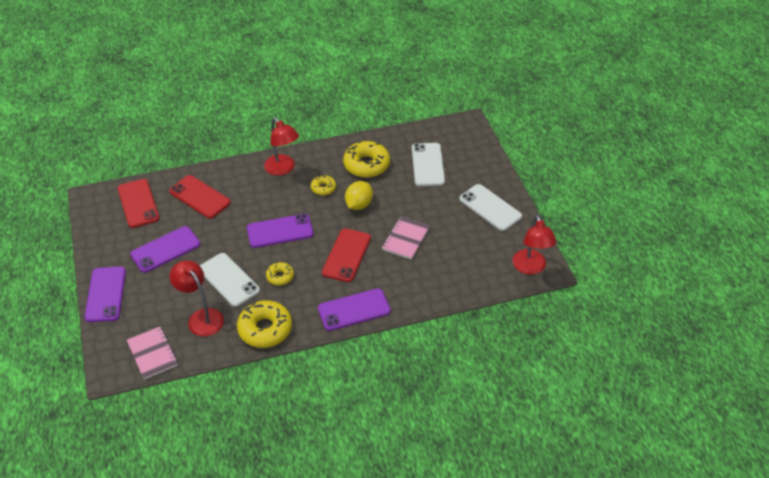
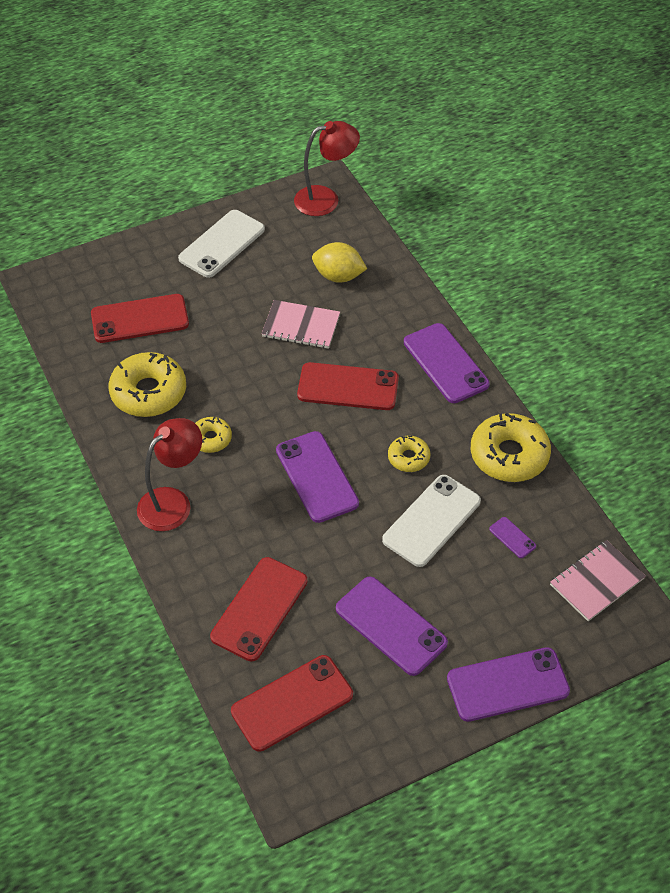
camera: 100 degrees left, 5 degrees up
(201, 317) = (512, 537): red lamp -> purple phone
(359, 204) = (241, 389): yellow lemon -> yellow lemon (338, 276)
(428, 165) = (140, 319): white phone -> red phone

